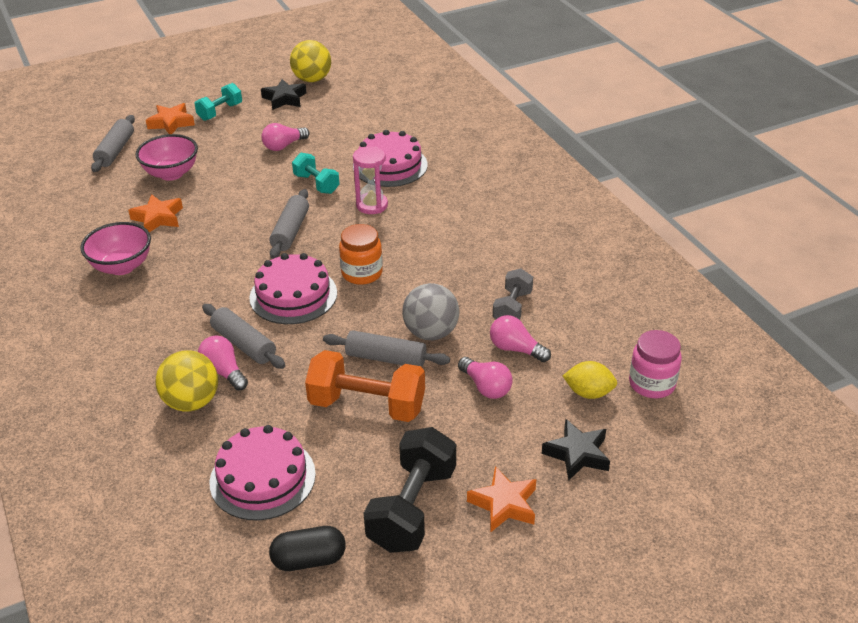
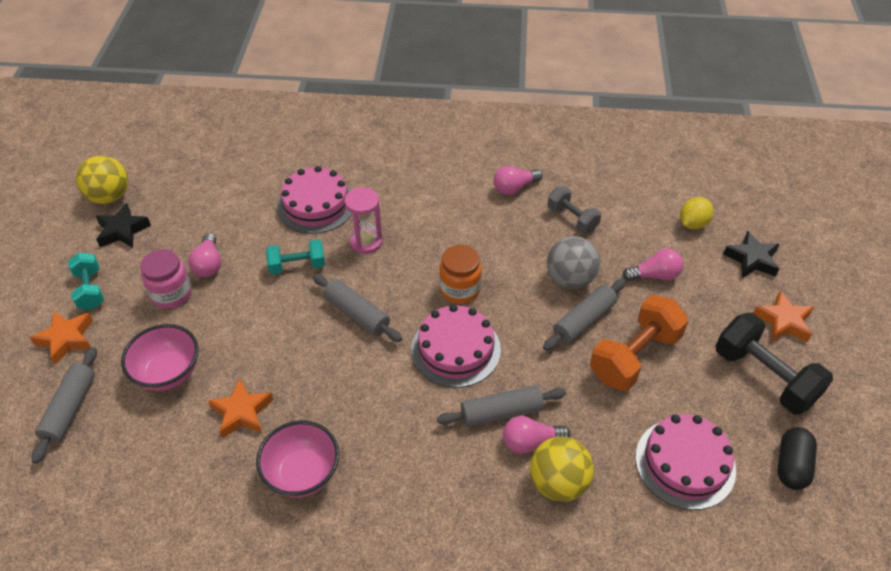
camera: 60 degrees left, 10 degrees up
(115, 151) = (70, 409): grey rolling pin -> grey rolling pin turned 60 degrees clockwise
(516, 349) = (621, 239): pink light bulb -> pink light bulb (514, 188)
(652, 384) = (701, 188): pink jar -> pink jar (172, 294)

